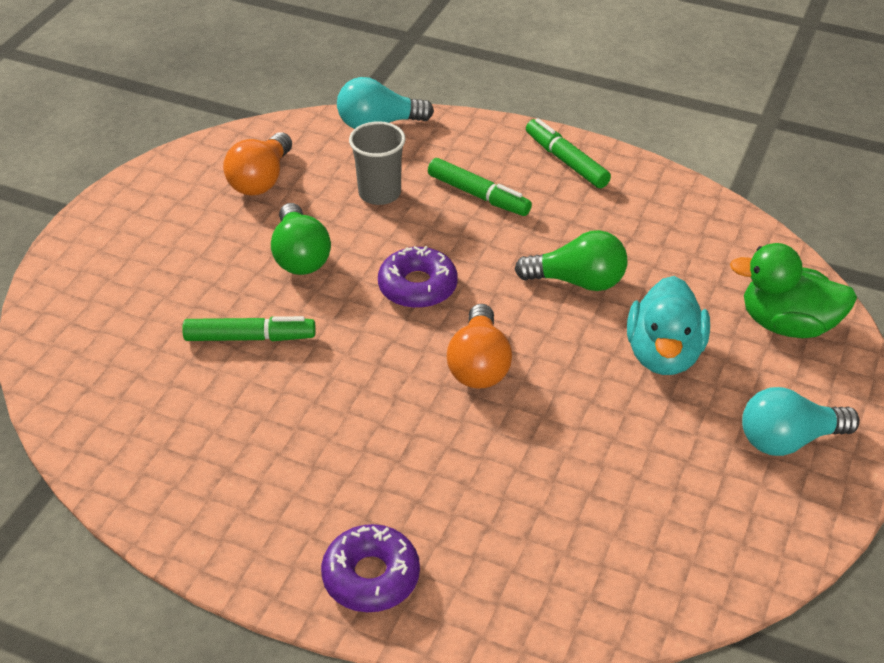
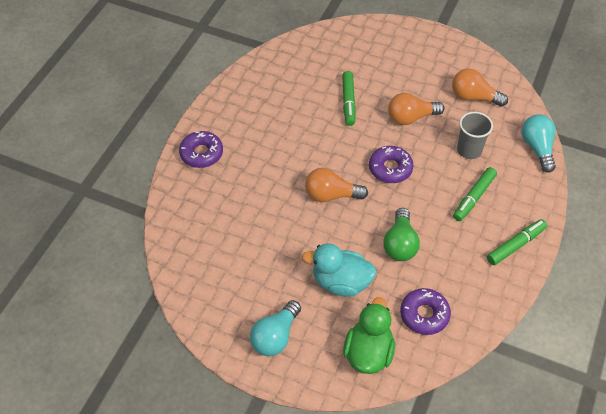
camera: 90 degrees right, 10 degrees up
(300, 256) = (411, 117): green light bulb -> orange light bulb
(706, 260) = (424, 315): none -> purple donut
(788, 440) = (275, 336): turquoise light bulb -> turquoise light bulb turned 135 degrees counterclockwise

